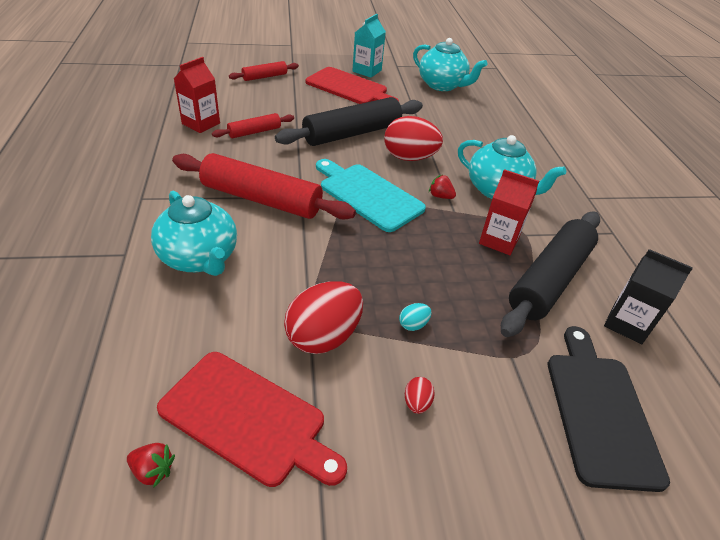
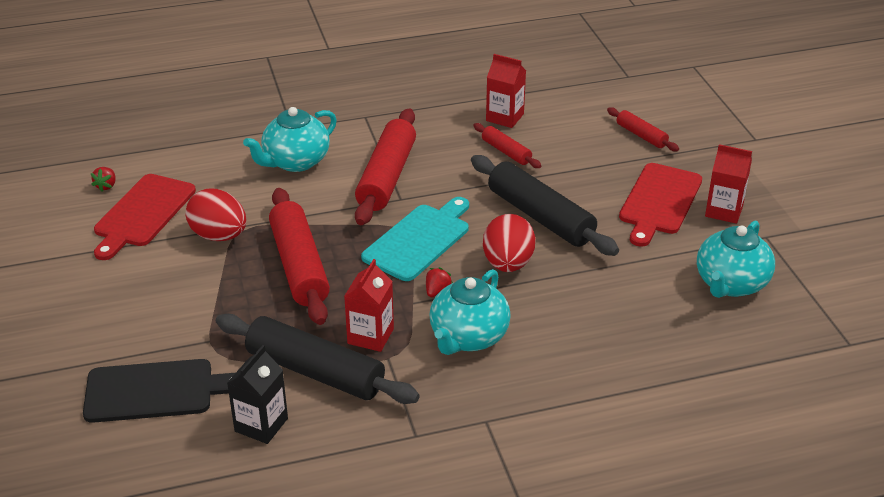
camera: 85 degrees right, 5 degrees down
(367, 71) = (724, 211): turquoise carton -> red carton
(393, 275) = (299, 266): none -> red rolling pin
(413, 325) = (238, 282): turquoise egg -> none
(417, 403) = (159, 288): red egg -> none

